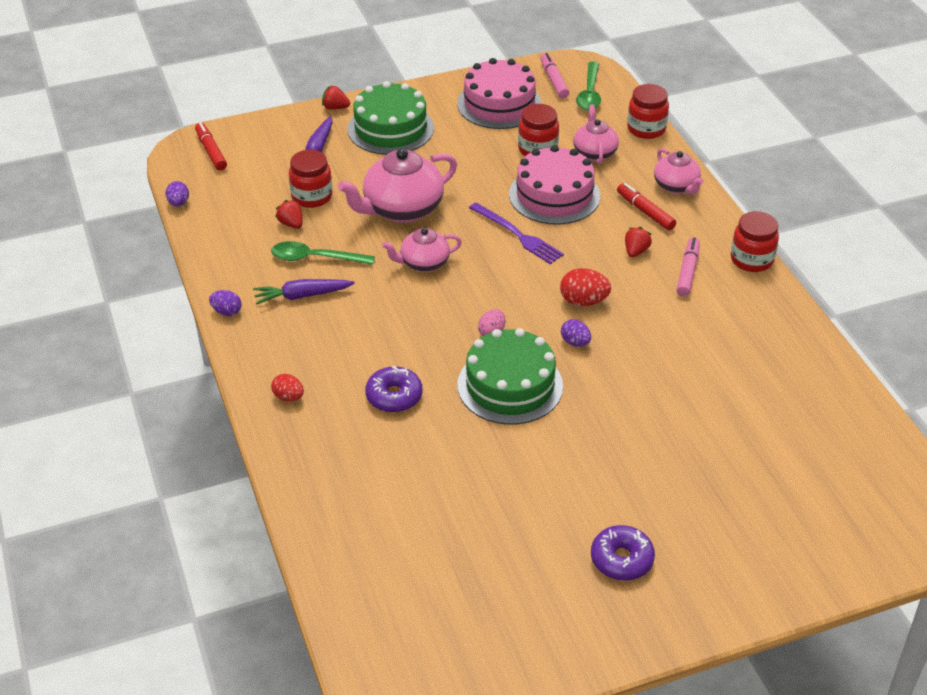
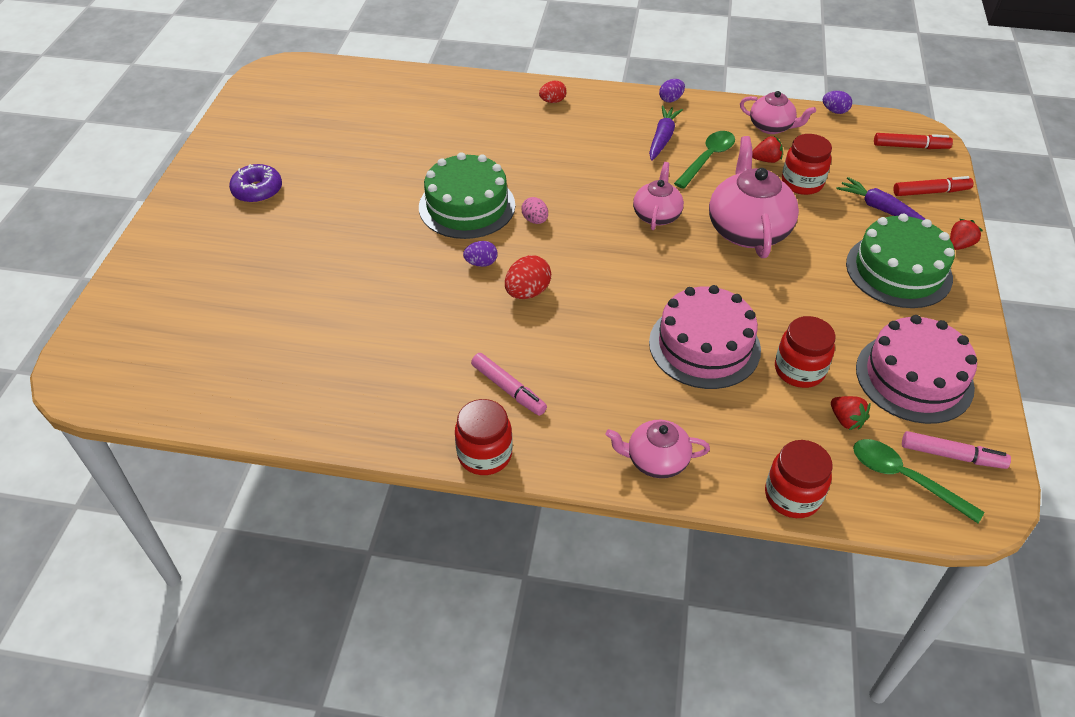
camera: 120 degrees right, 5 degrees up
(394, 396) = (509, 146): purple donut -> none
(517, 235) = (656, 290): purple fork -> none
(594, 152) = (766, 418): pink teapot -> pink teapot (771, 127)
(636, 251) = (569, 365): red strawberry -> red strawberry (846, 420)
(645, 212) = (628, 406): red marker -> red marker (930, 192)

